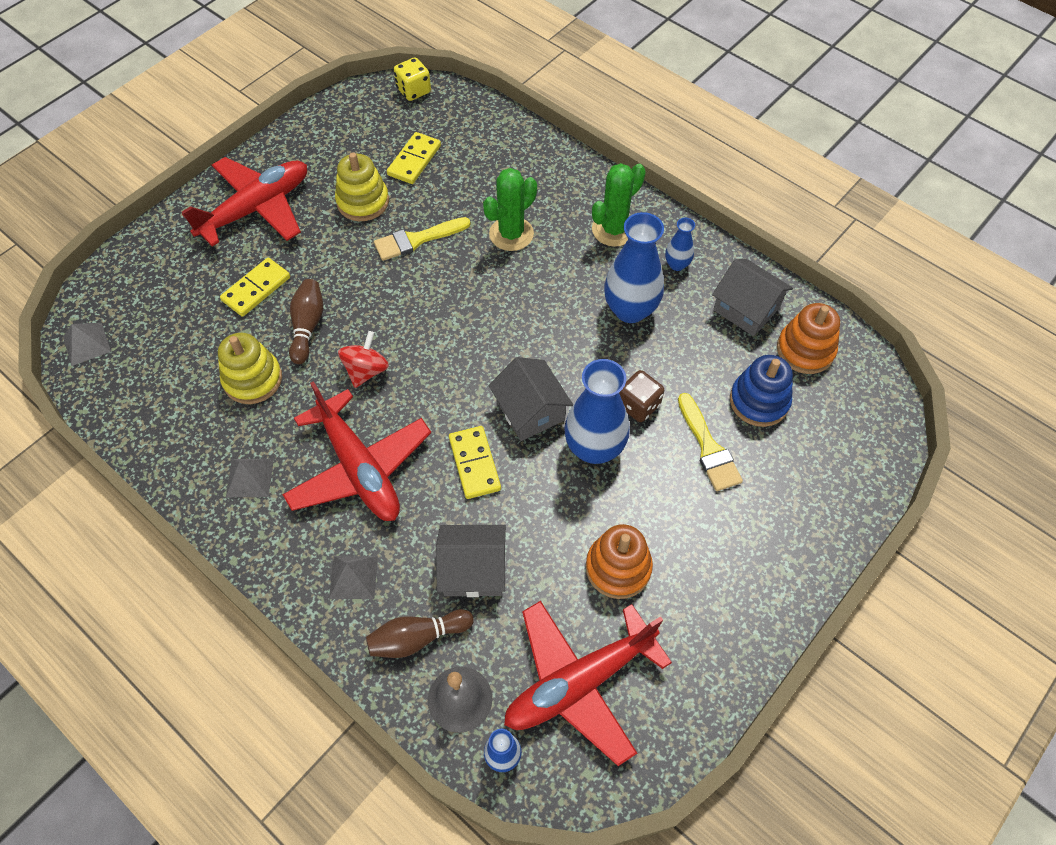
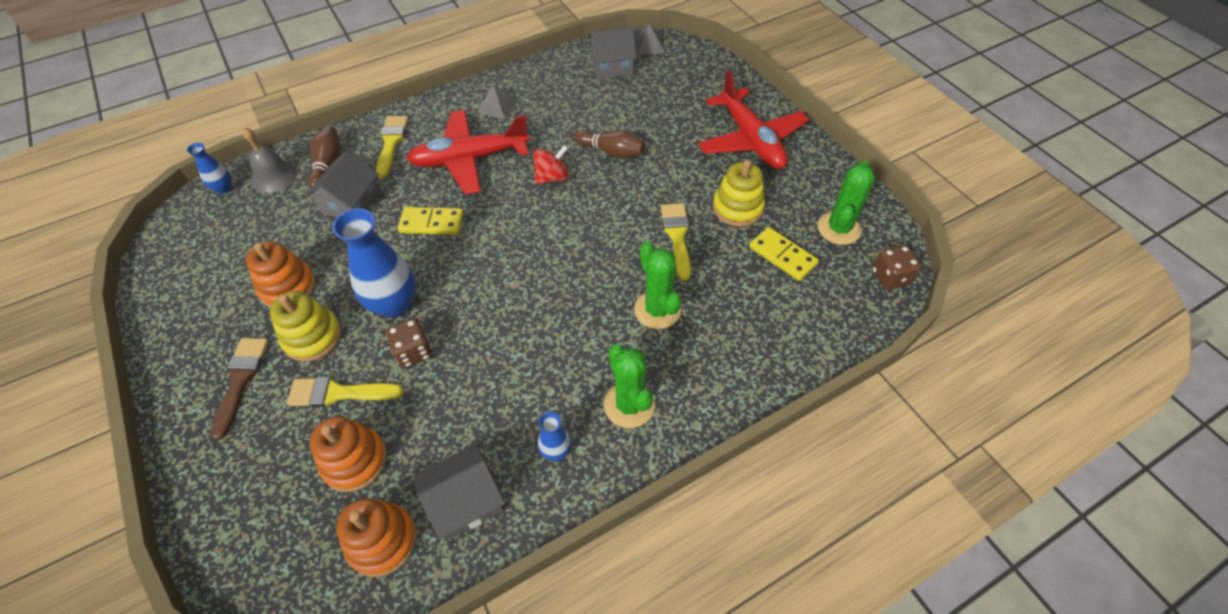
camera: 110 degrees right, 5 degrees down
(253, 379) = (577, 117): yellow stacking toy -> yellow stacking toy (312, 337)
(256, 289) = (662, 129): yellow domino -> none
(353, 577) = (391, 142): grey pyramid -> yellow brush
(366, 370) = (552, 177): red spinning top -> red spinning top turned 75 degrees counterclockwise
(367, 127) = (838, 228): none -> green cactus
(414, 91) = (890, 277): yellow dice -> brown dice
(530, 410) = (456, 270): grey house -> grey house (612, 66)
(579, 682) = (231, 239): red plane -> none
(630, 310) = (519, 383): blue vase -> none
(739, 545) = (241, 380): none -> brown brush
(759, 401) = (354, 461): blue stacking toy -> orange stacking toy

